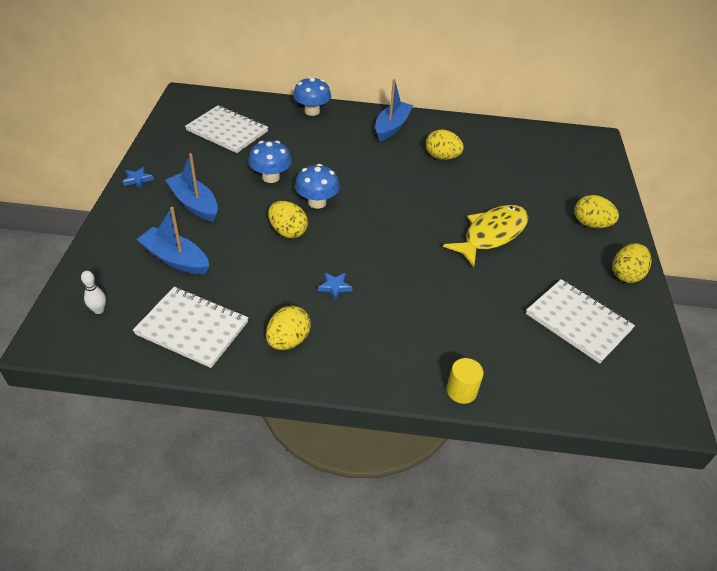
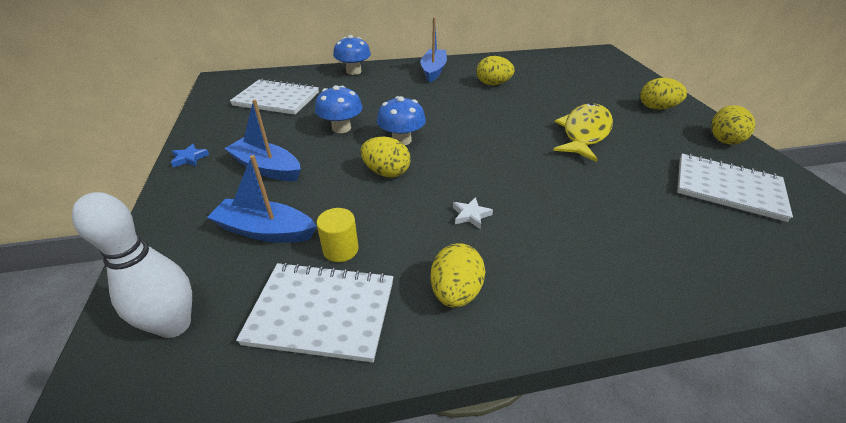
camera: 15 degrees left, 5 degrees down
(99, 310) = (175, 325): white bowling pin -> white bowling pin, size x2.06
(335, 287) = (471, 215): blue star -> white star
(461, 391) = (691, 293): yellow cylinder -> yellow cylinder (340, 249)

